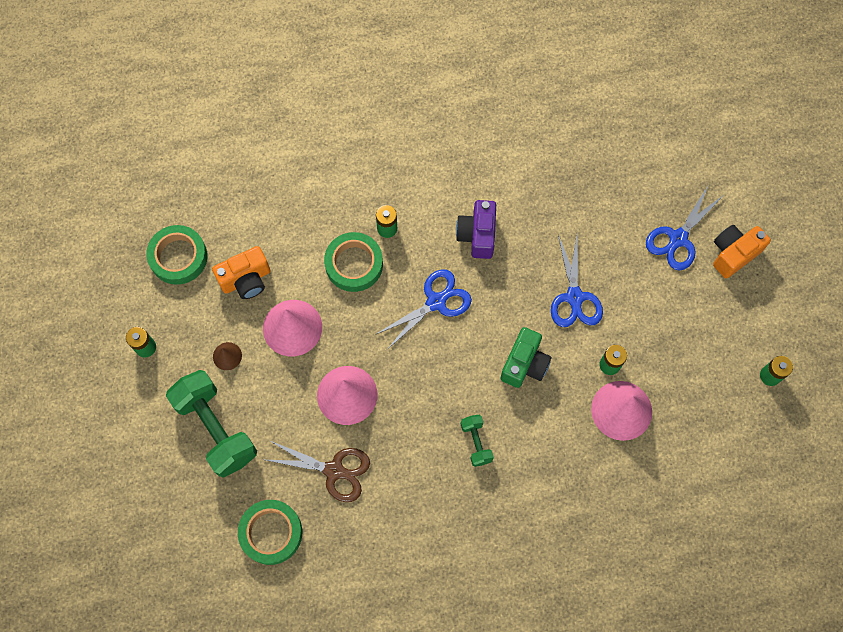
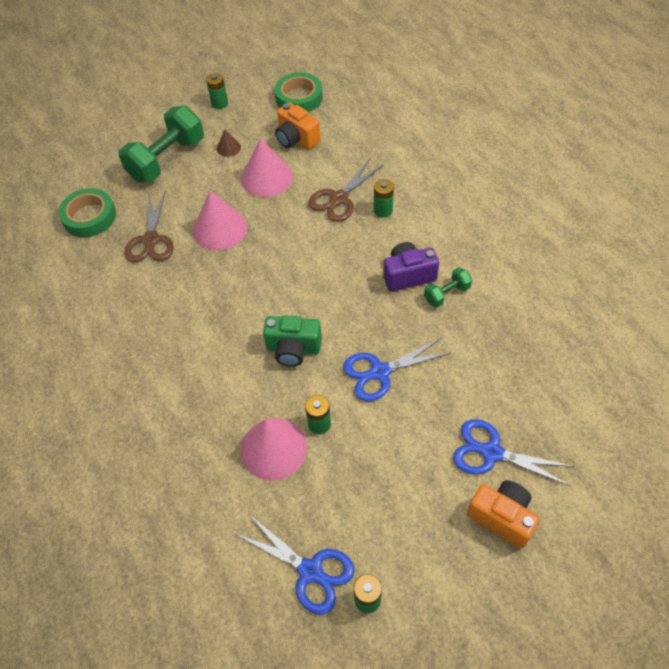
camera: 75 degrees right, 15 degrees down
(354, 264) = (339, 199): green tape -> brown scissors
(436, 302) = (328, 264): blue scissors -> blue scissors (310, 571)
(476, 442) = (203, 332): green dumbbell -> green dumbbell (446, 294)

